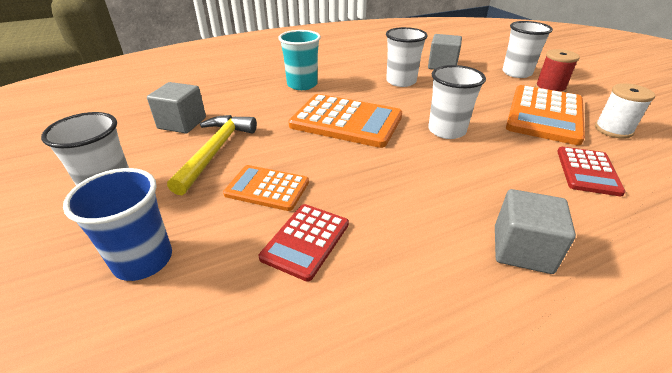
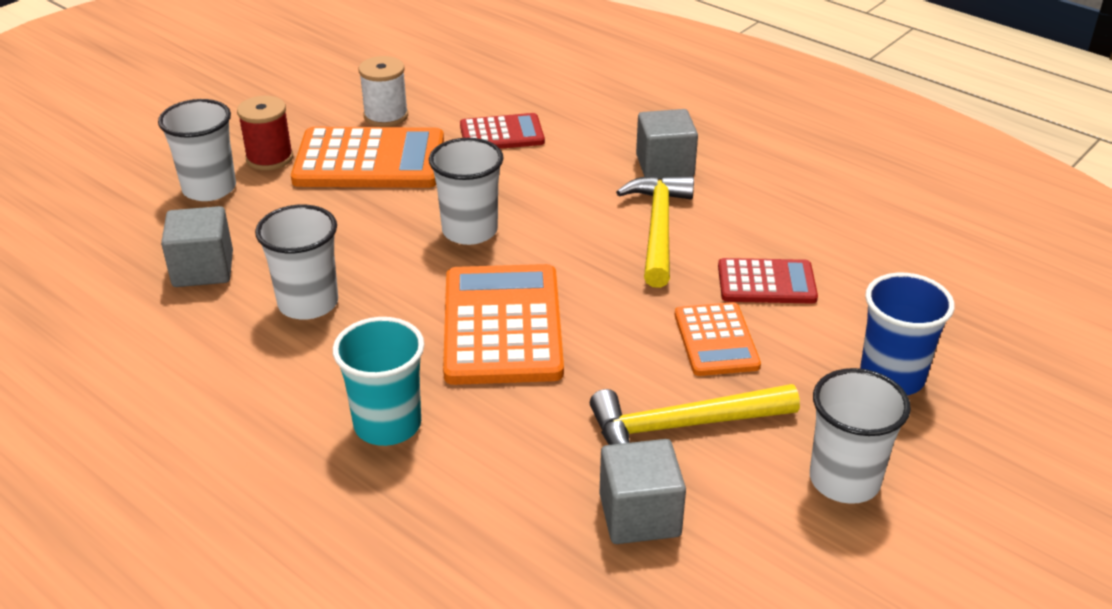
camera: 115 degrees left, 0 degrees up
(414, 208) = (658, 228): none -> yellow hammer

